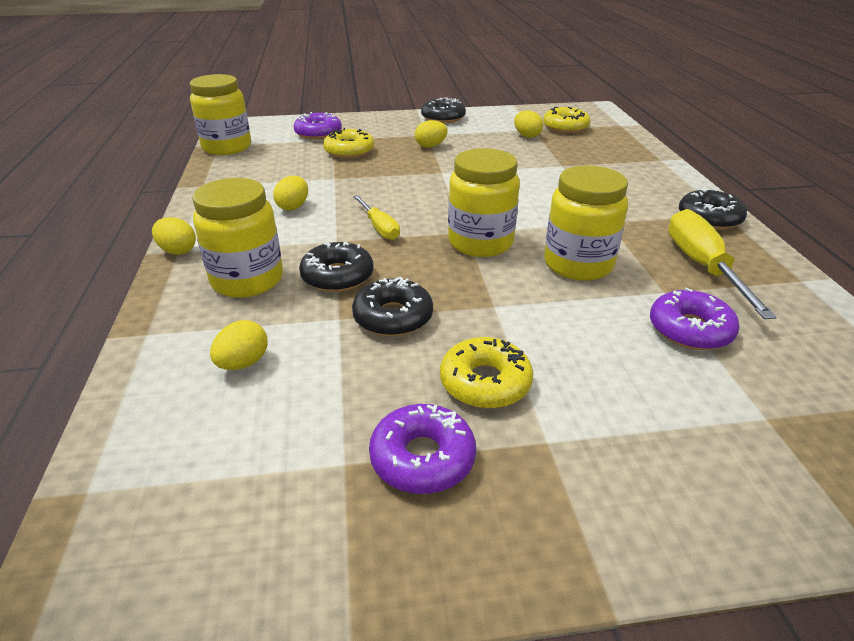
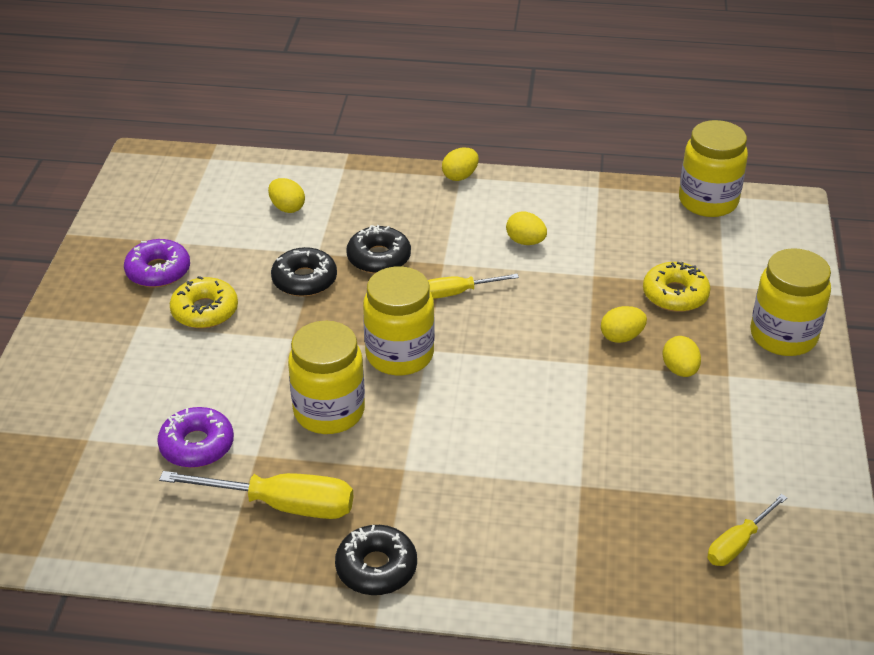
camera: 105 degrees right, 5 degrees up
(247, 280) = (395, 211): yellow jar -> yellow jar (783, 336)
(318, 133) = (747, 274): purple donut -> none
(443, 118) = (802, 406): black donut -> none
(527, 136) = (705, 482): yellow egg -> yellow egg (621, 337)
(565, 127) = (738, 543): yellow donut -> yellow screwdriver

